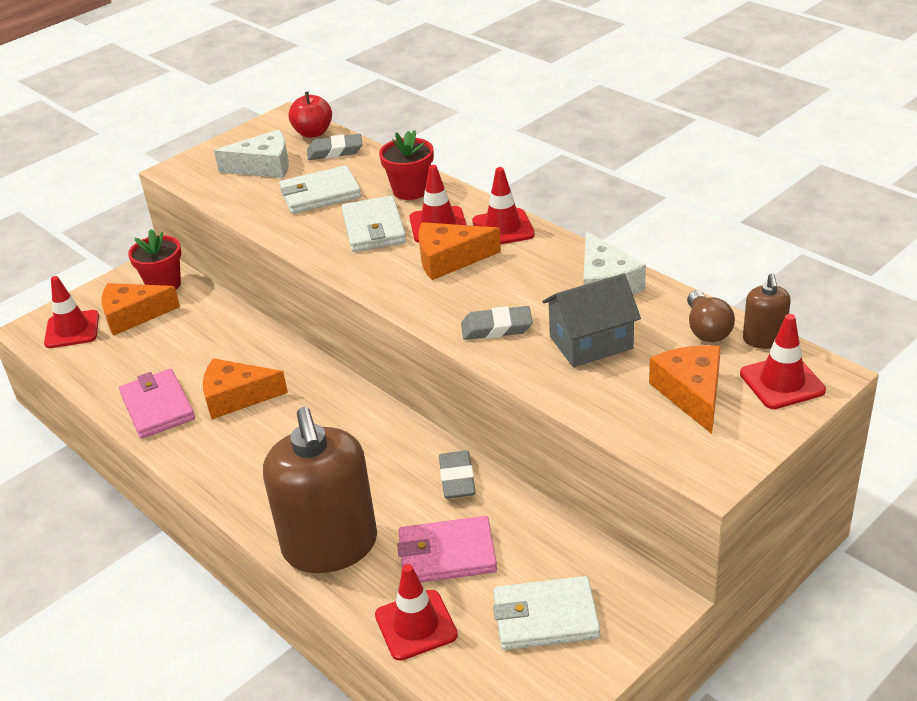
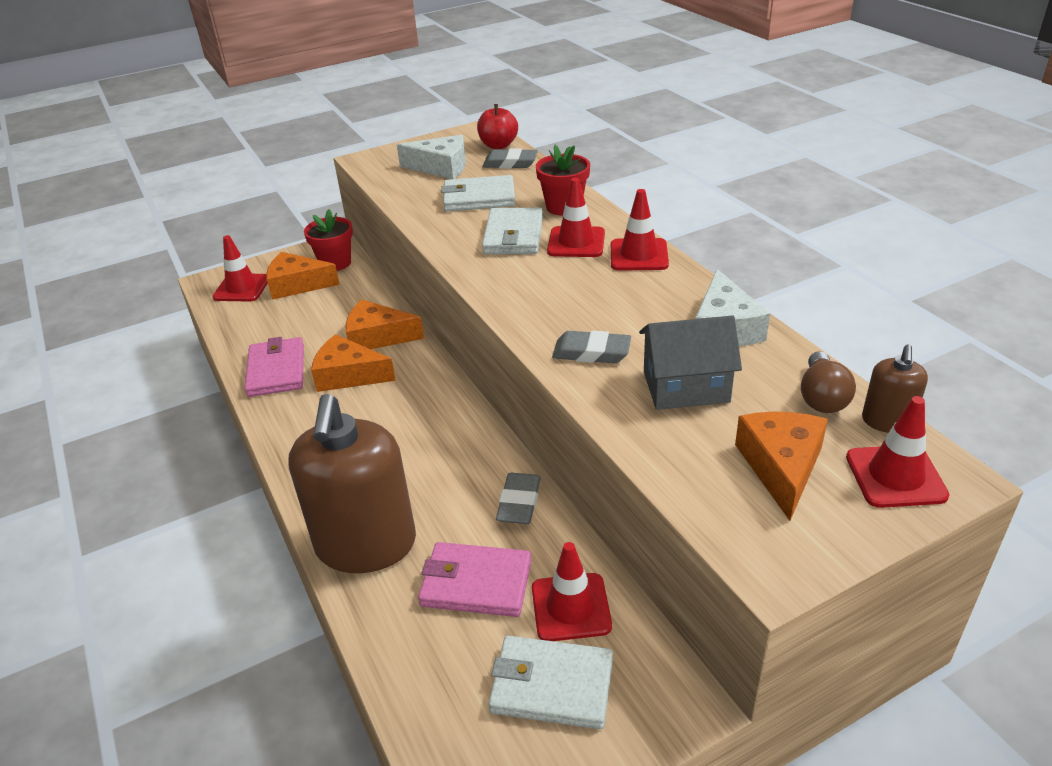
camera: 15 degrees right, 0 degrees up
(416, 625) = (412, 656): red traffic cone -> red traffic cone (571, 607)
(449, 259) = (573, 276): orange cheese -> orange cheese (377, 337)

